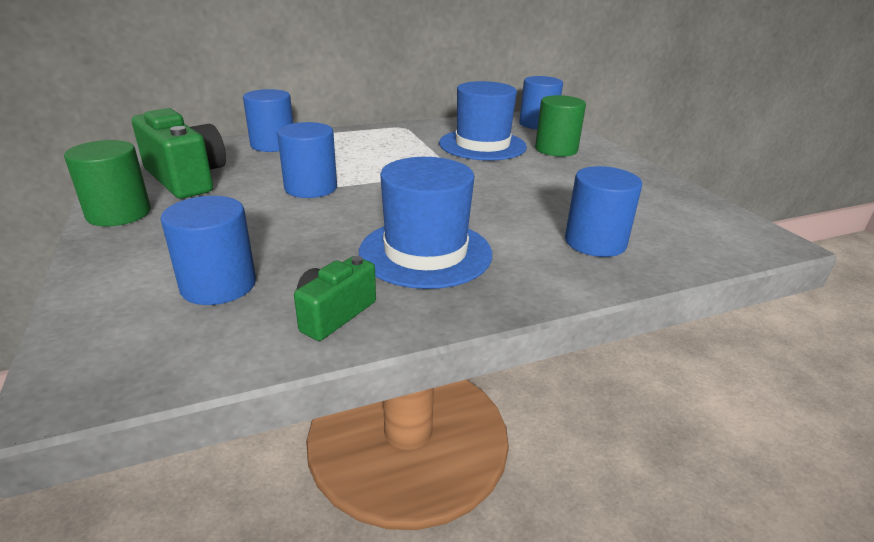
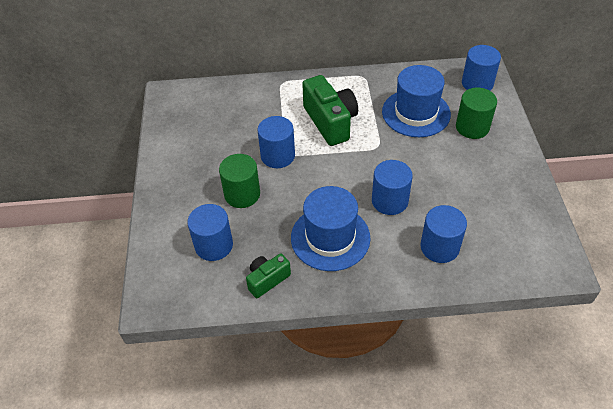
camera: 20 degrees right, 20 degrees up
(119, 214) = (164, 168): green cylinder -> green cylinder (242, 194)
(186, 179) = (202, 133): green camera -> green camera (330, 122)
(273, 145) = (262, 94): blue cylinder -> blue cylinder (389, 201)

